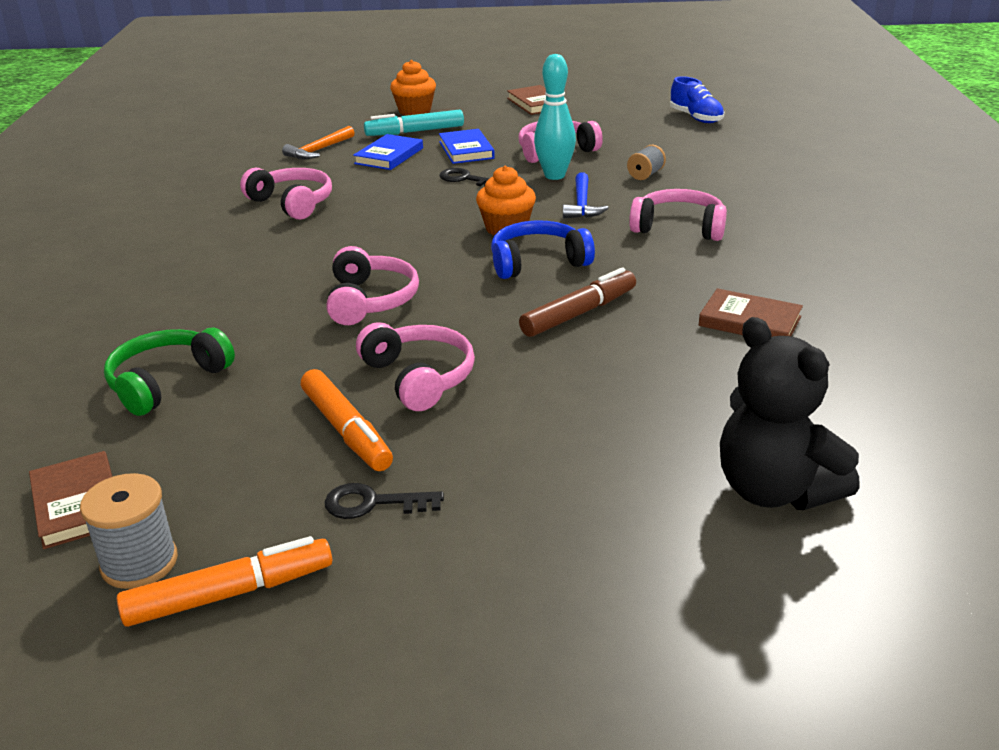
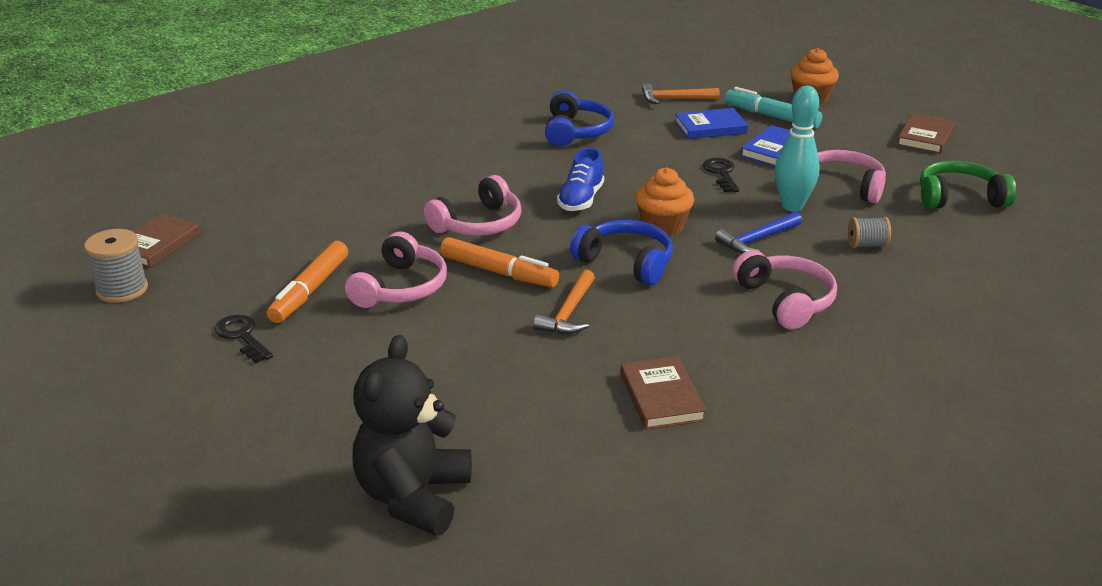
camera: 50 degrees right, 0 degrees up
(167, 382) = (298, 207): green headphones -> green headphones (959, 198)
(229, 594) = (118, 330): orange marker -> orange marker (498, 272)
(292, 203) = (576, 131): pink headphones -> blue headphones
(578, 313) = (569, 312): brown marker -> orange hammer
(696, 118) = (1045, 221): blue shoe -> blue shoe (581, 200)

